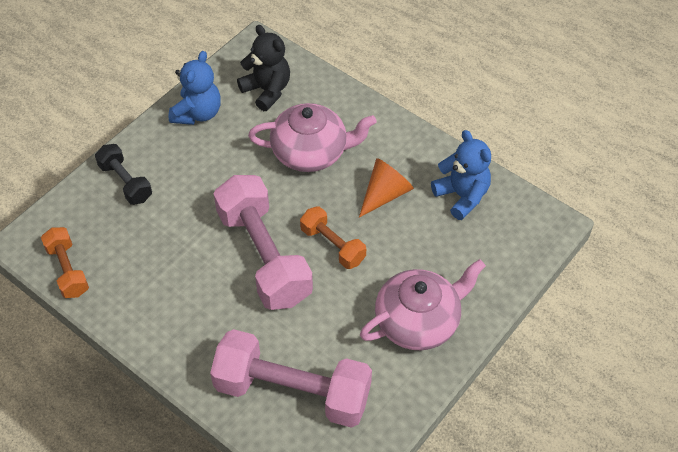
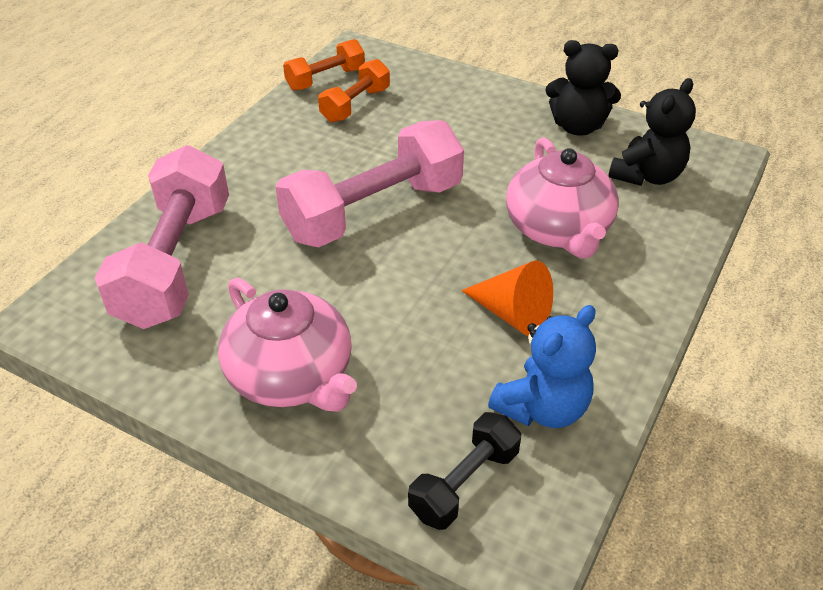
camera: 80 degrees right, 10 degrees down
(125, 182) = (452, 94): black dumbbell -> black dumbbell (464, 483)
(197, 113) = (577, 126): blue teddy bear -> black teddy bear
(333, 245) = (405, 270): orange dumbbell -> orange dumbbell (355, 105)

